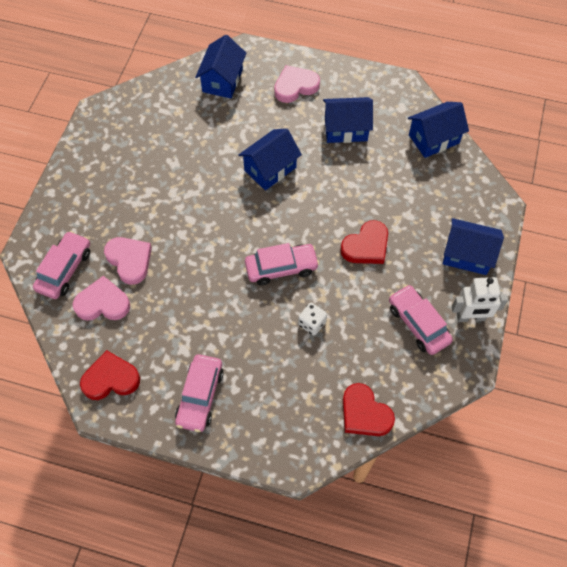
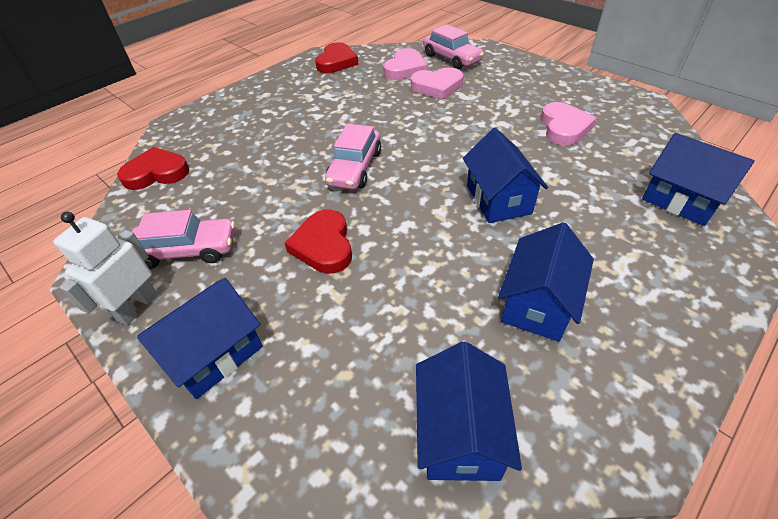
camera: 120 degrees right, 15 degrees down
(200, 396) = (279, 94): pink car -> none
(295, 86) = (654, 274): pink heart -> pink heart (564, 127)
(312, 323) = (275, 169): white dice -> none

